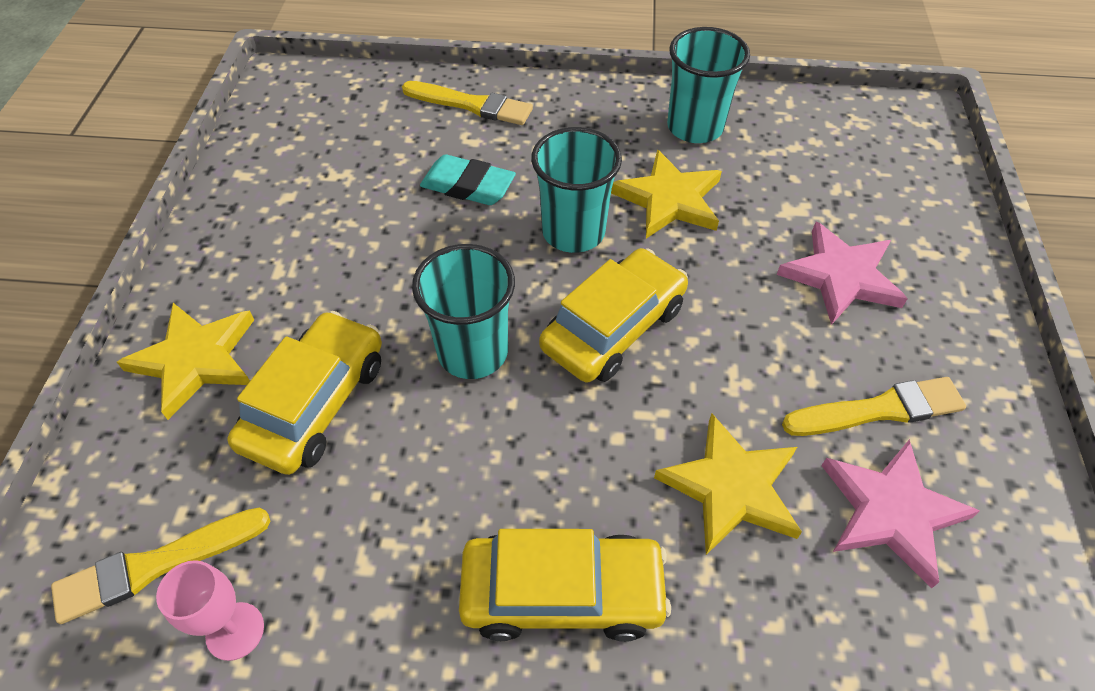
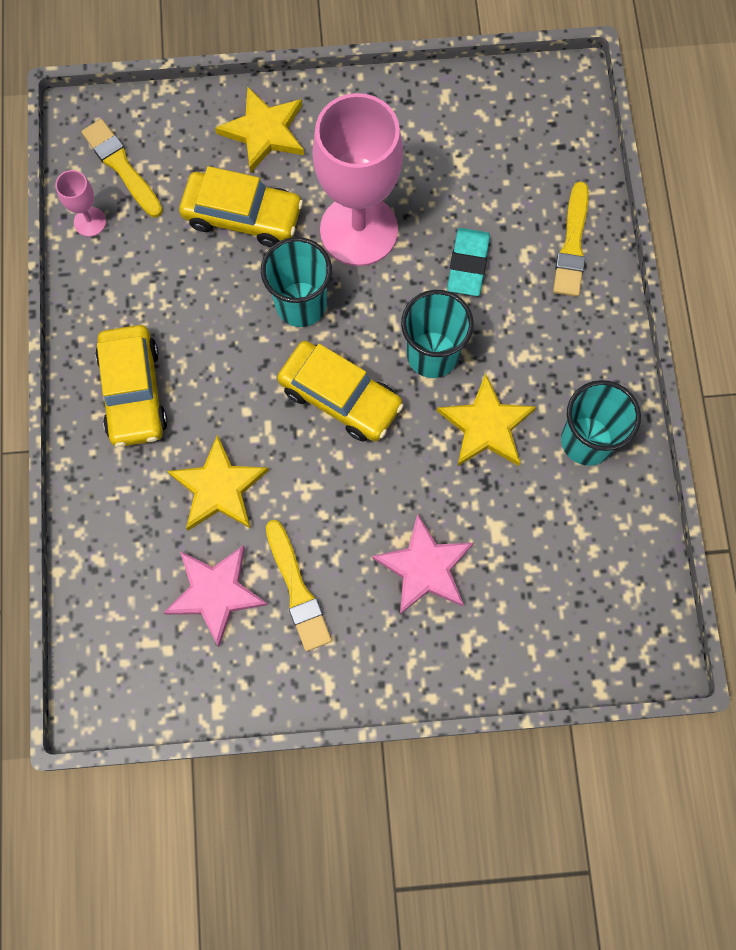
camera: 80 degrees right, 20 degrees up
(387, 277) = (359, 230): none -> pink goblet

